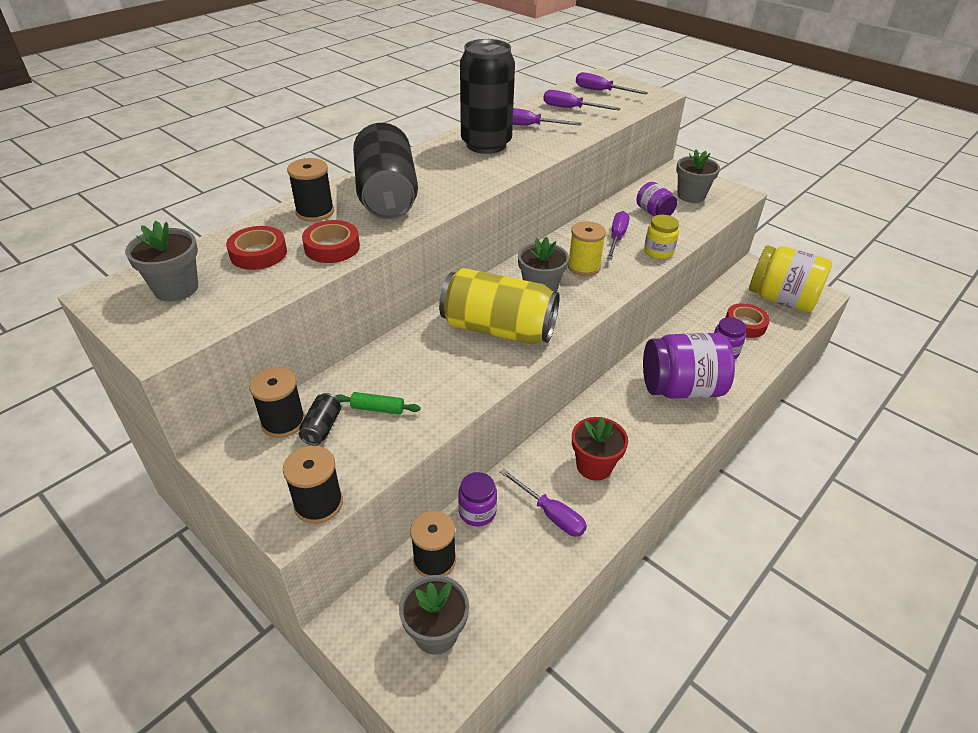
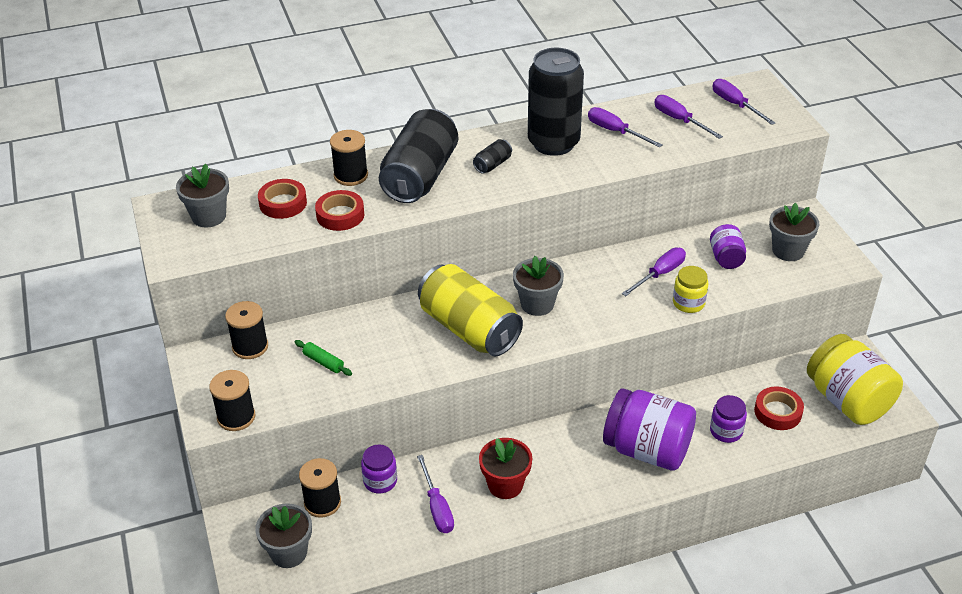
camera: 30 degrees right, 0 degrees up
(322, 427) = (274, 362): black can -> black can (492, 164)
(583, 267) = (598, 295): yellow spool -> none

